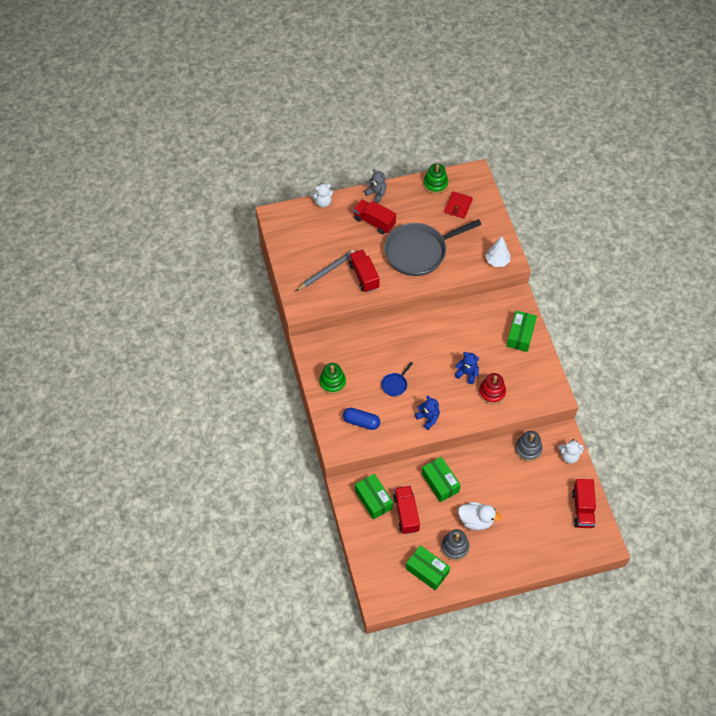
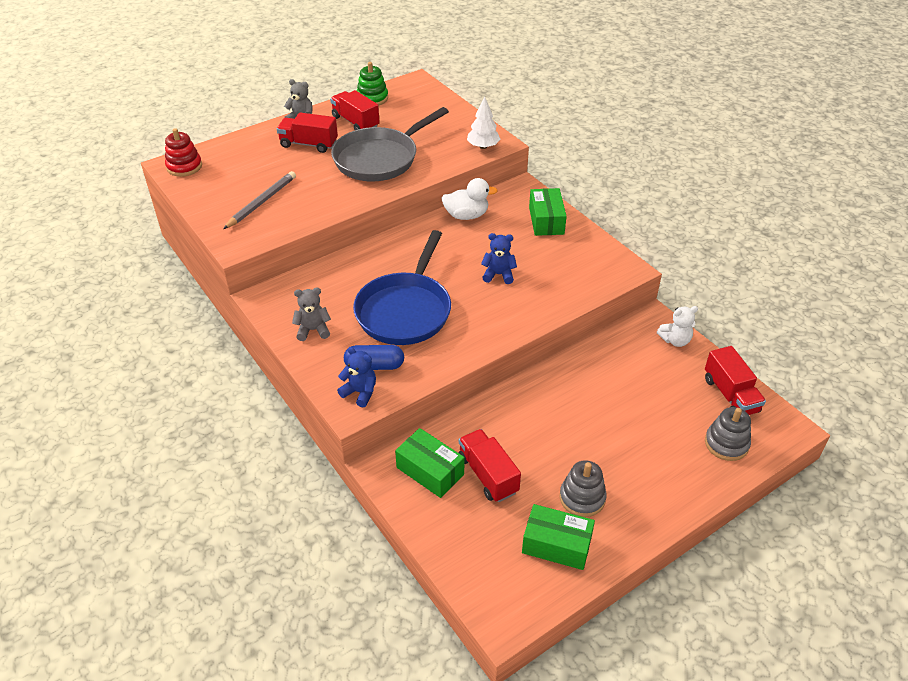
camera: 20 degrees left, 15 degrees down
(323, 202) = (233, 140): white teddy bear -> none
(332, 382) = (313, 330): green stacking toy -> grey teddy bear
(364, 276) = (315, 196): red truck -> red truck (355, 122)
(395, 384) = (405, 310): blue pan -> blue pan, size x2.48
(428, 418) = (469, 336): blue teddy bear -> blue teddy bear (360, 392)
(440, 483) = (519, 420): green box -> none
(458, 206) = (409, 111): red wallet -> none
(476, 520) = (594, 453): white duck -> white duck (466, 215)
(492, 392) = (542, 286): red stacking toy -> red stacking toy (184, 167)
(528, 449) = (618, 347): grey stacking toy -> grey stacking toy (726, 444)

